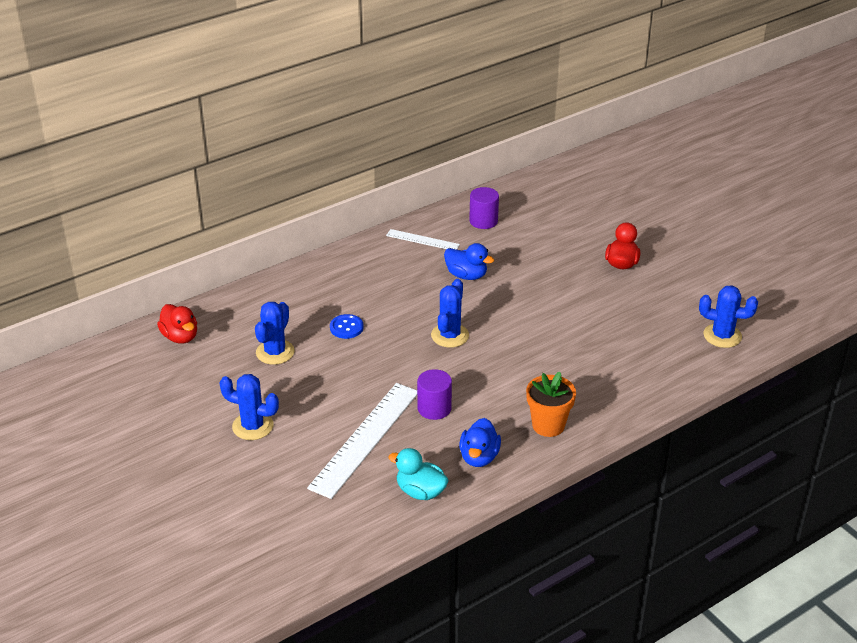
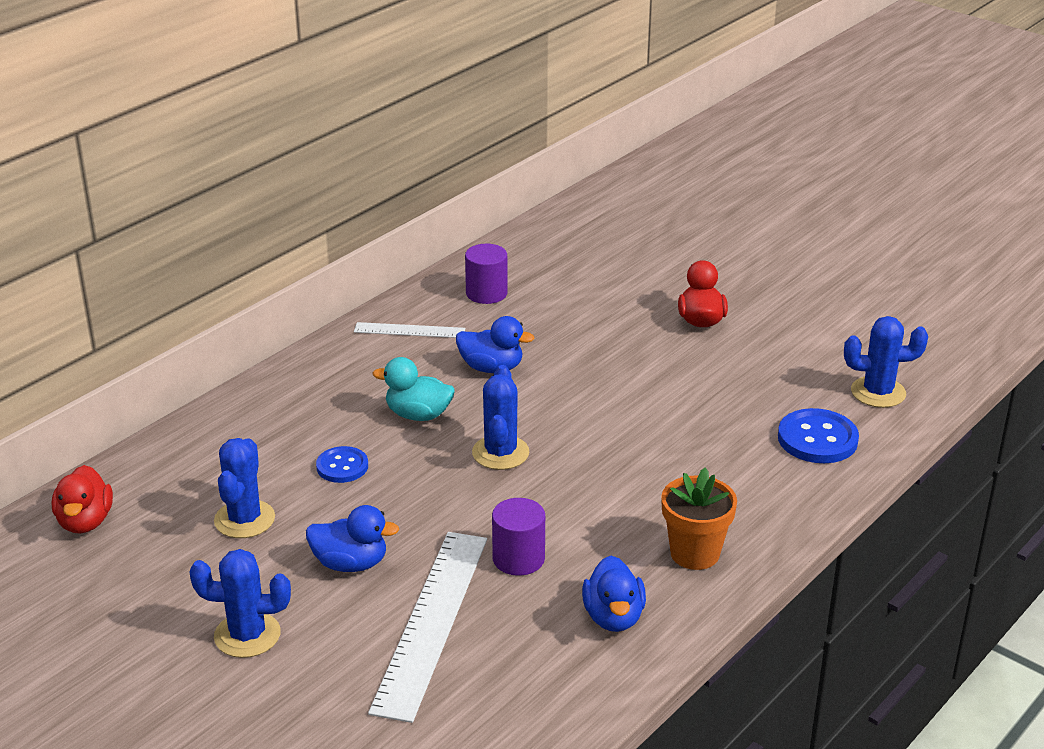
camera: 15 degrees left, 5 degrees down
(180, 337) = (85, 522): red duck -> red duck turned 45 degrees clockwise
(329, 392) = (350, 563): none -> blue duck
(420, 491) = (546, 685): turquoise duck -> turquoise duck (418, 415)
(664, 362) = (817, 439): none -> blue button

